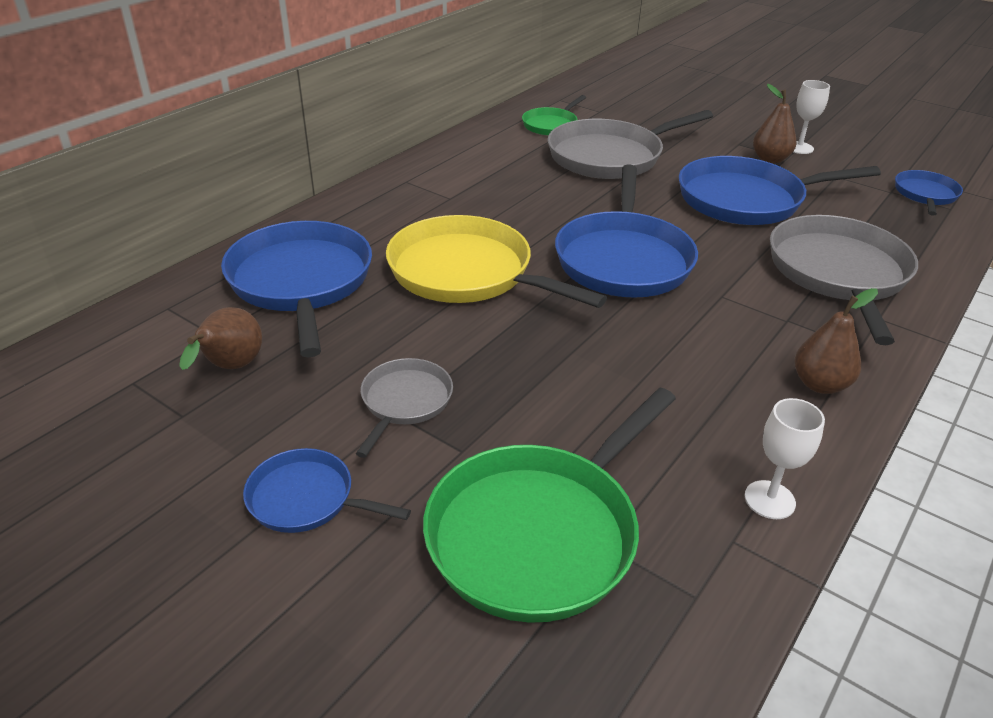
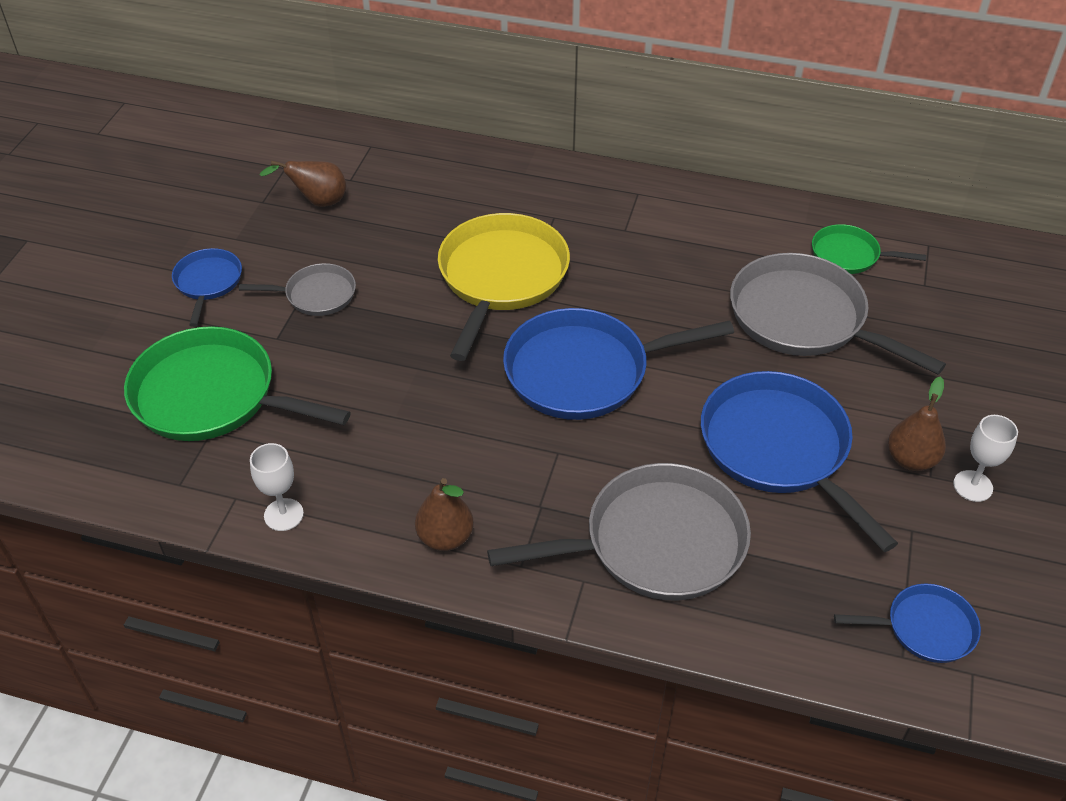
camera: 70 degrees right, 10 degrees up
(301, 282) = (437, 193): blue pan -> none

